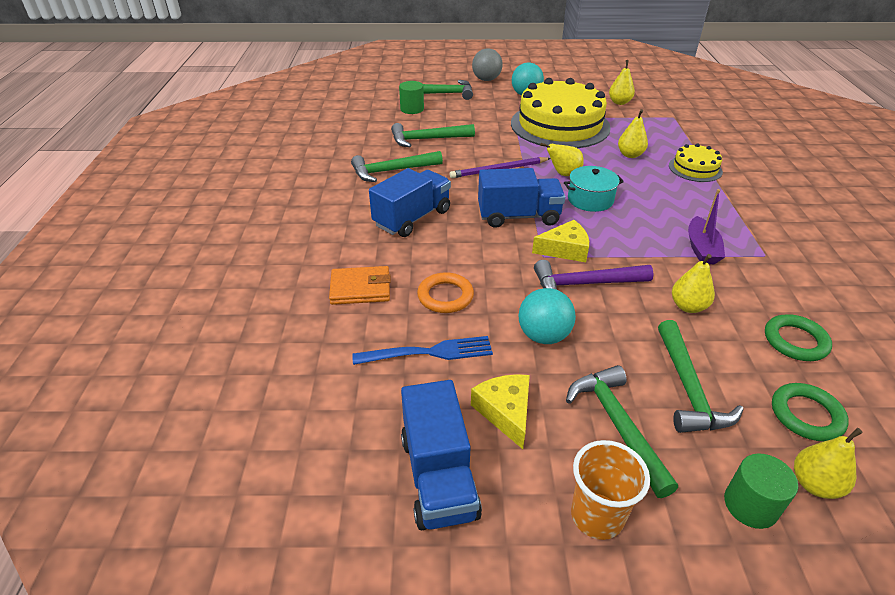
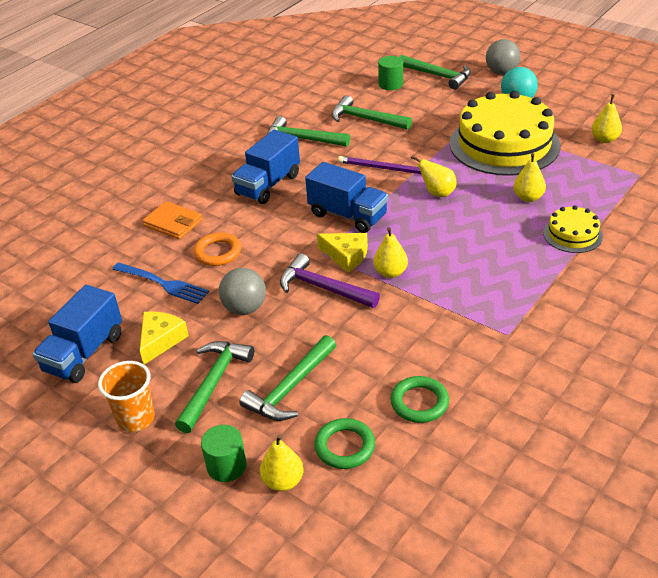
camera: 40 degrees right, 0 degrees up
(412, 218) = (268, 185): blue truck -> blue truck turned 135 degrees clockwise
(543, 336) = (245, 308): turquoise ball -> grey ball
(590, 199) = (427, 224): turquoise pot -> none
(688, 306) = (376, 339): yellow pear -> yellow pear (390, 273)
(701, 249) = (459, 304): purple boat -> none

